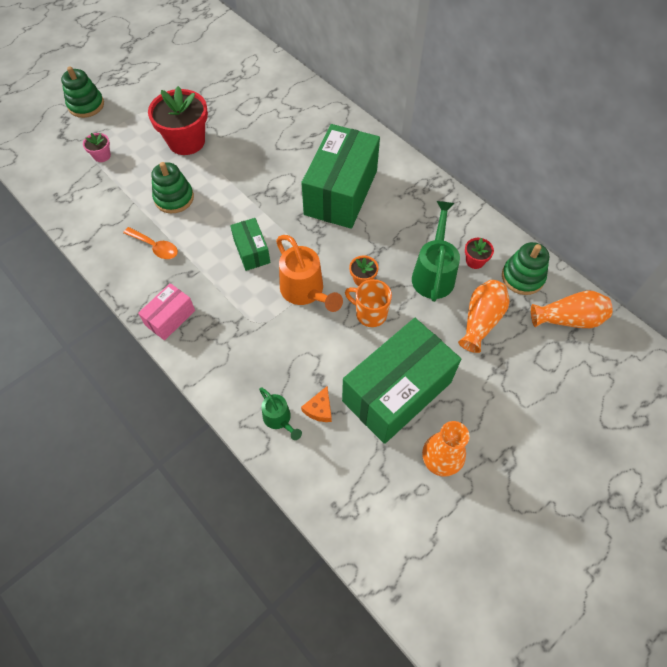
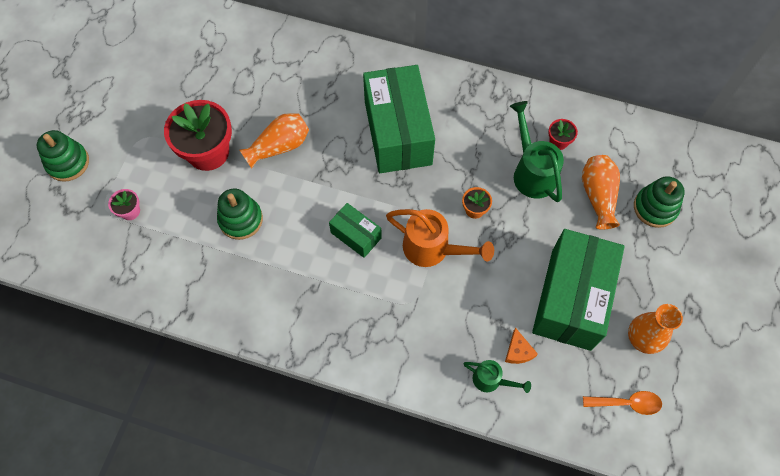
camera: 30 degrees left, 5 degrees up
(155, 247) = (259, 280): orange spoon -> orange spoon (626, 403)
(170, 318) = (327, 342): pink box -> none
(370, 314) = (502, 239): orange mug -> none
(522, 277) = (606, 136): green stacking toy -> green stacking toy (655, 208)
(568, 319) = (665, 156): orange vase -> orange vase (279, 146)

